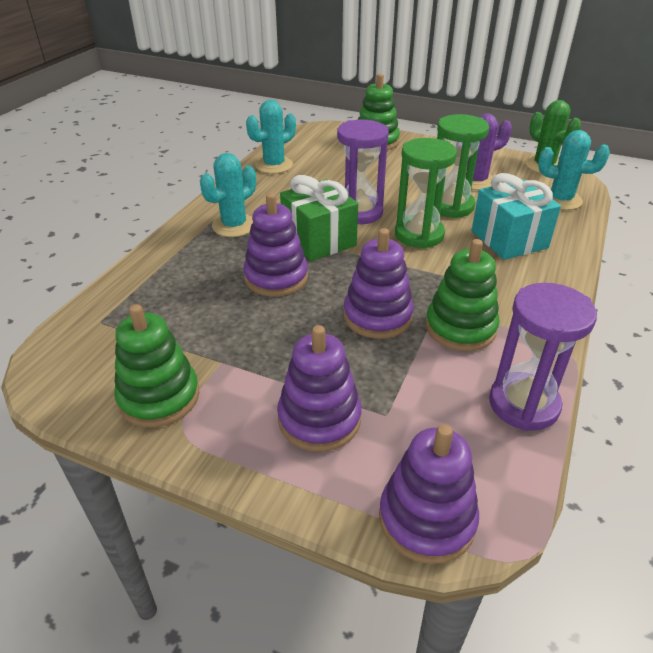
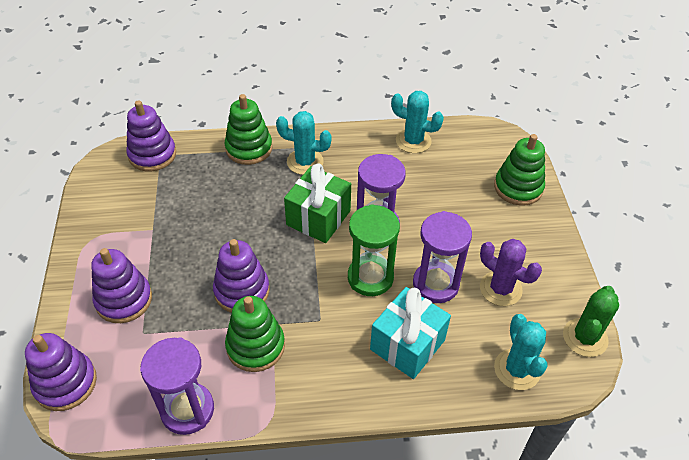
camera: 60 degrees right, 10 degrees up
(159, 397) = (109, 217): green stacking toy -> green stacking toy (249, 148)
(276, 277) = (254, 215): purple stacking toy -> purple stacking toy (152, 155)
(450, 206) = (435, 284): green hourglass -> purple hourglass

